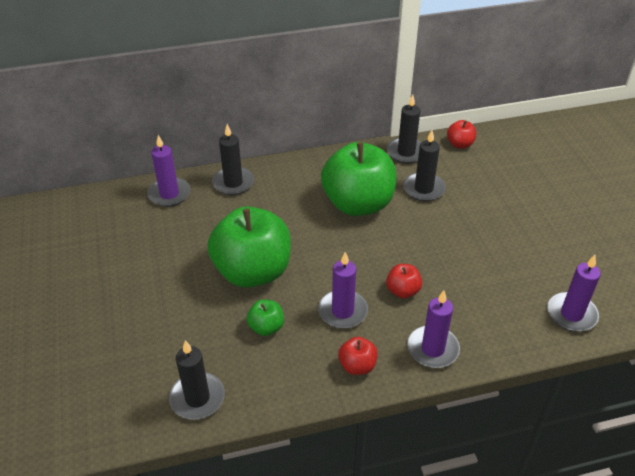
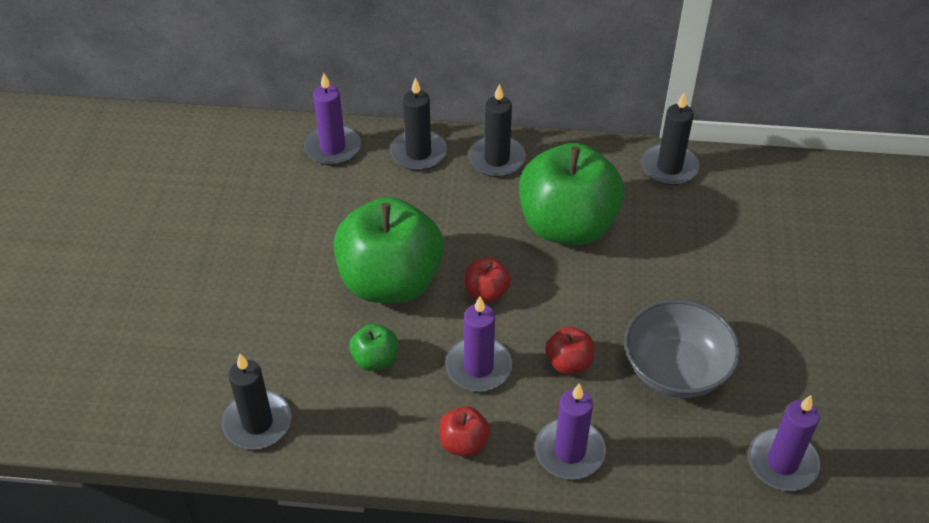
camera: 20 degrees right, 5 degrees up
(423, 189) = (667, 227): black candle -> black candle (496, 159)
(460, 144) = (752, 174): red apple -> red apple (486, 292)
(474, 275) = (675, 370): none -> grey bowl

